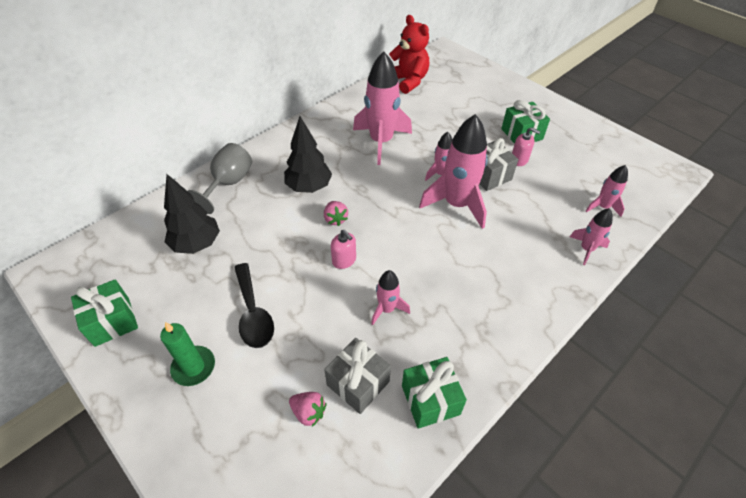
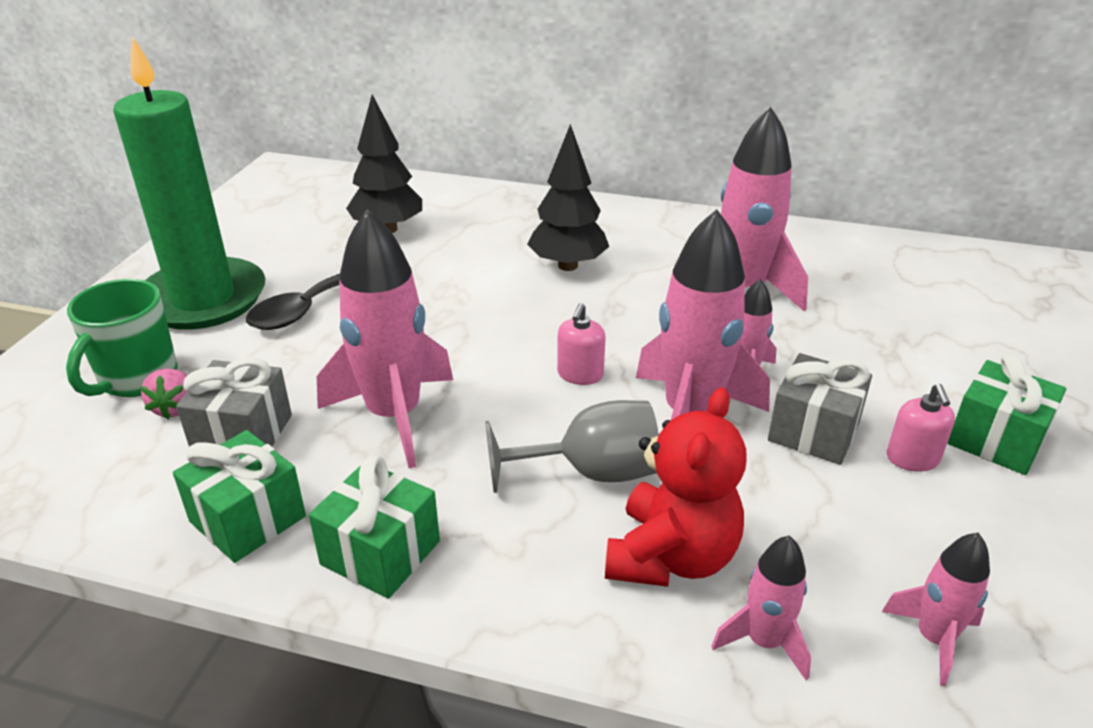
camera: 60 degrees right, 15 degrees down
(112, 321) = (237, 227): green gift -> green gift (380, 552)
(193, 367) = (203, 299): green candle -> green candle, size x2.11
(228, 183) = (508, 209): grey goblet -> grey goblet (592, 472)
(261, 428) = (137, 379): none -> green mug
(335, 219) = (529, 309): pink strawberry -> none
(344, 260) = (456, 344): pink soap dispenser -> pink soap dispenser (580, 374)
(387, 309) = (394, 416): pink rocket -> pink rocket, size x1.94
(408, 81) = (931, 264): red teddy bear -> red teddy bear (671, 557)

